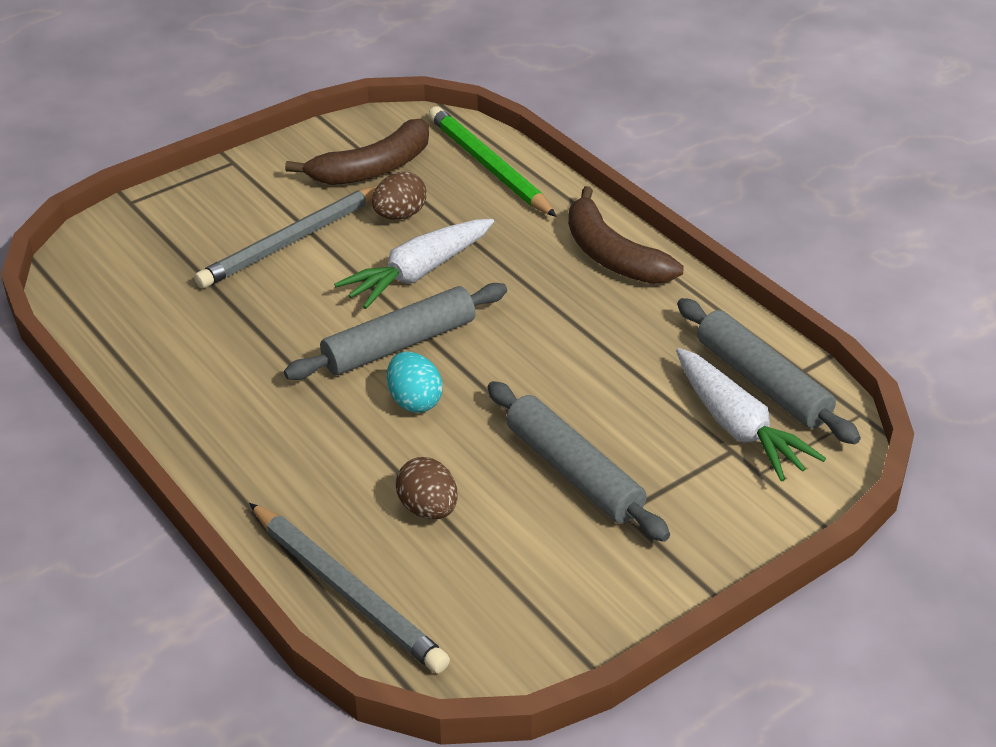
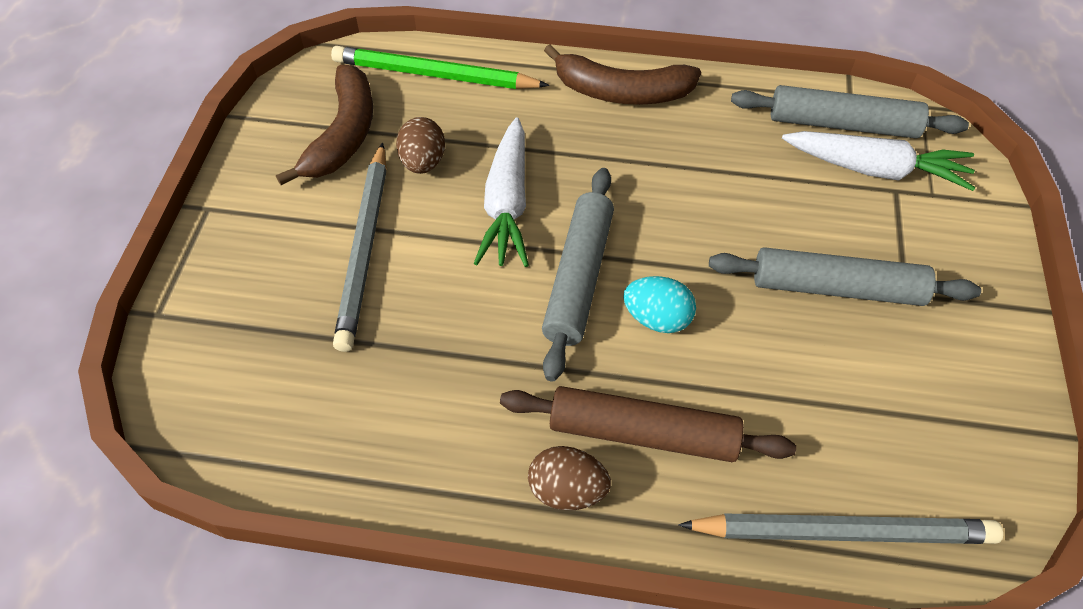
camera: 45 degrees left, 15 degrees up
(307, 451) = (643, 433): none -> brown rolling pin
(428, 509) = (793, 404): brown egg -> brown egg (567, 490)

